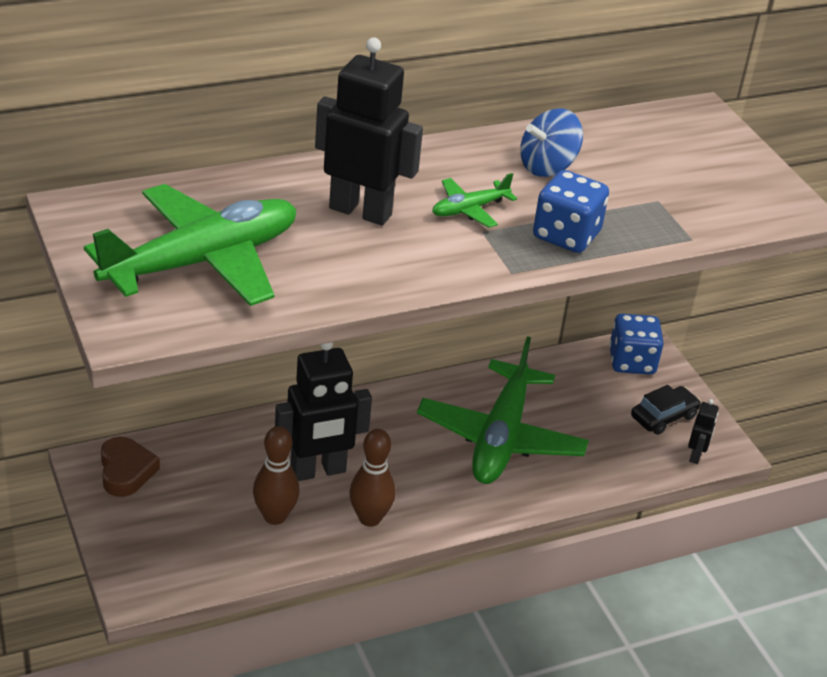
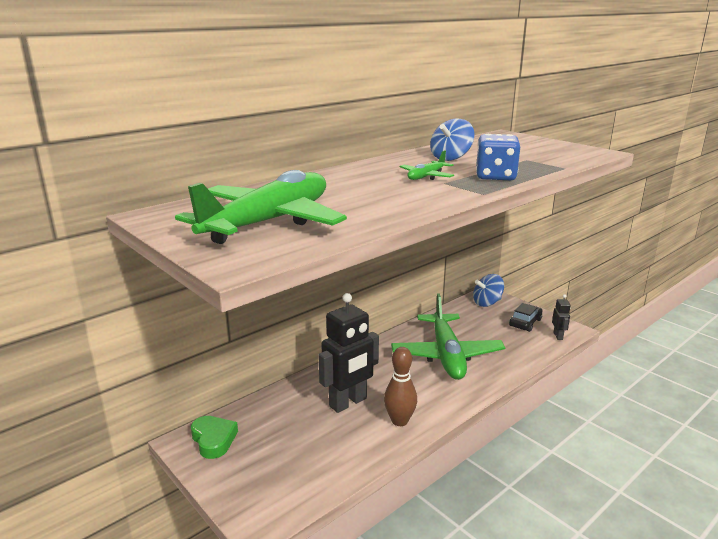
camera: 15 degrees left, 15 degrees down
(126, 471) = (213, 440): brown heart -> green heart
(275, 516) = (335, 438): brown bowling pin -> none
(360, 211) = (359, 187): black robot -> none
(632, 362) = (487, 303): blue dice -> blue spinning top

